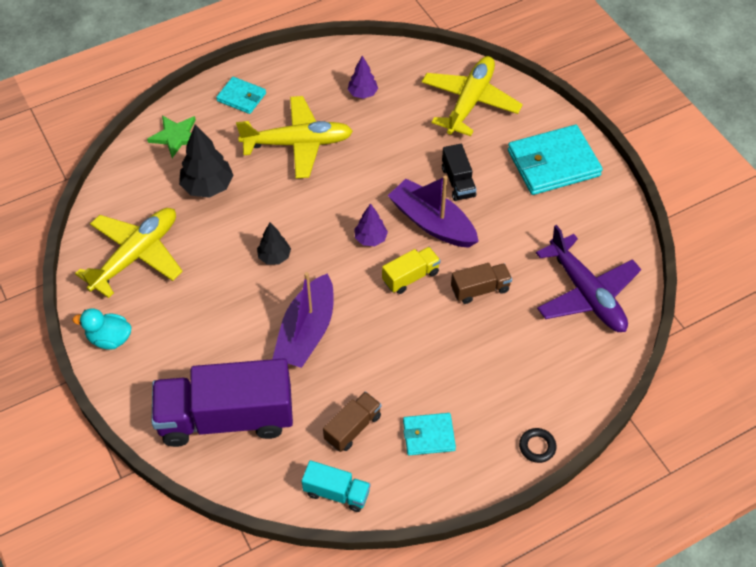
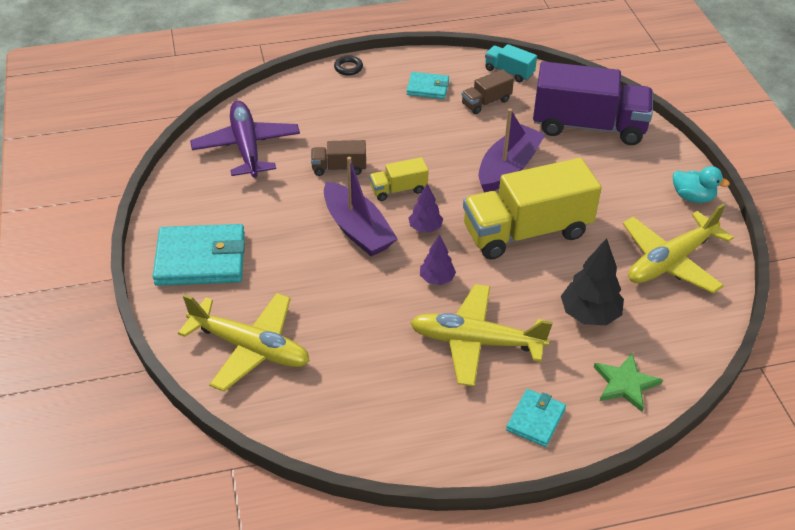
camera: 165 degrees left, 10 degrees down
(241, 97) = (535, 419): turquoise wallet -> turquoise wallet turned 75 degrees clockwise
(274, 257) = (526, 232): black tree -> yellow truck
(362, 93) = (377, 389): purple tree -> purple tree (437, 279)
(458, 182) = (312, 262): black truck -> none
(470, 101) = (251, 348): yellow plane -> yellow plane turned 105 degrees counterclockwise

